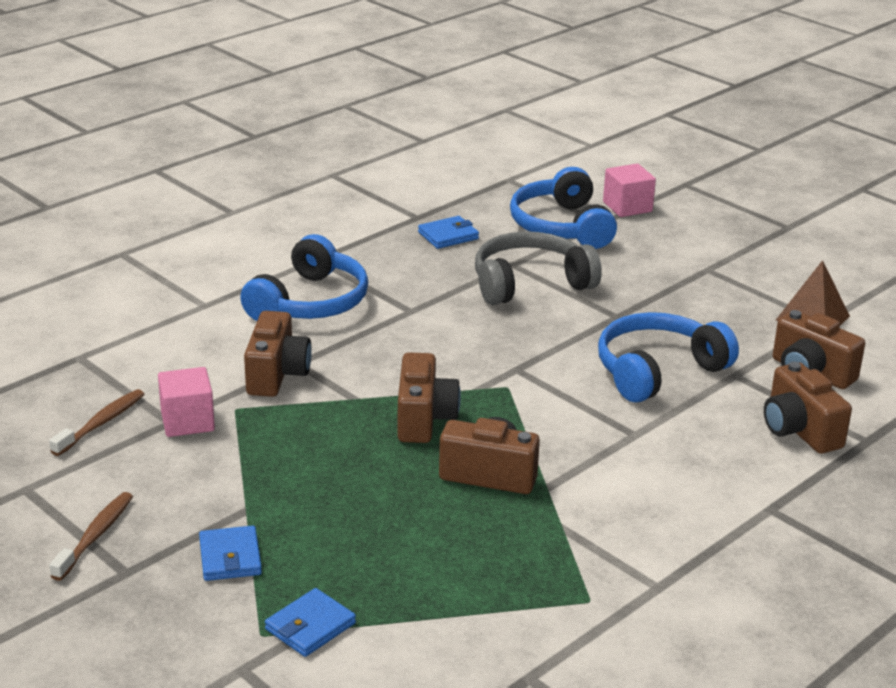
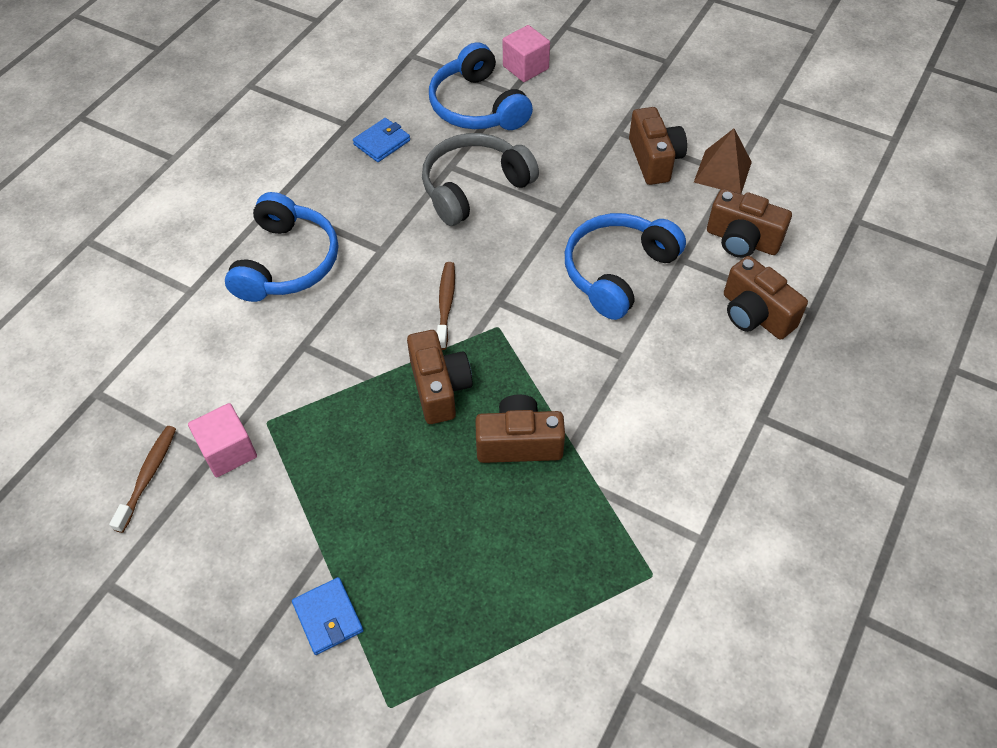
camera: 15 degrees left, 25 degrees up
(95, 536) = (195, 627): brown toothbrush -> brown toothbrush (446, 304)
(277, 374) = (289, 366): brown camera -> brown camera (654, 159)
(310, 626) = (428, 683): blue wallet -> none

